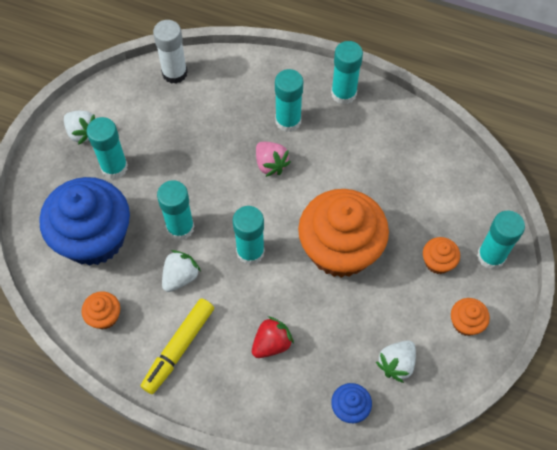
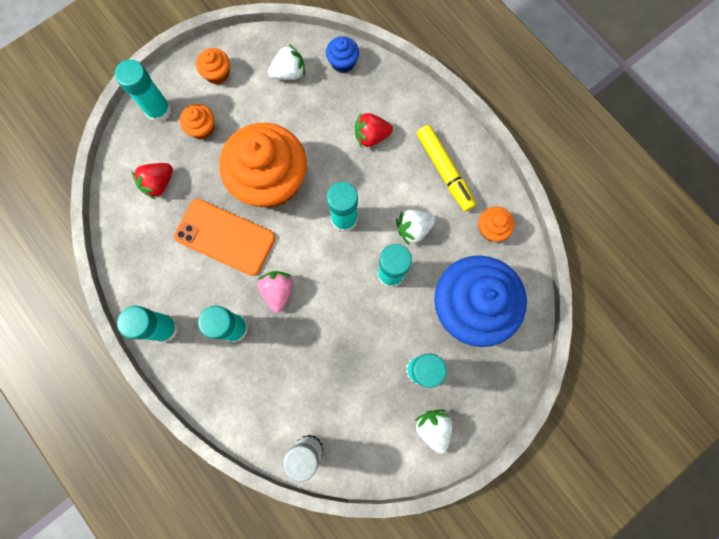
camera: 150 degrees left, 15 degrees up
(178, 348) = (444, 171): yellow marker -> yellow marker turned 90 degrees clockwise
(346, 182) = (225, 237): none -> orange phone
(437, 194) = (159, 183): none -> red strawberry

